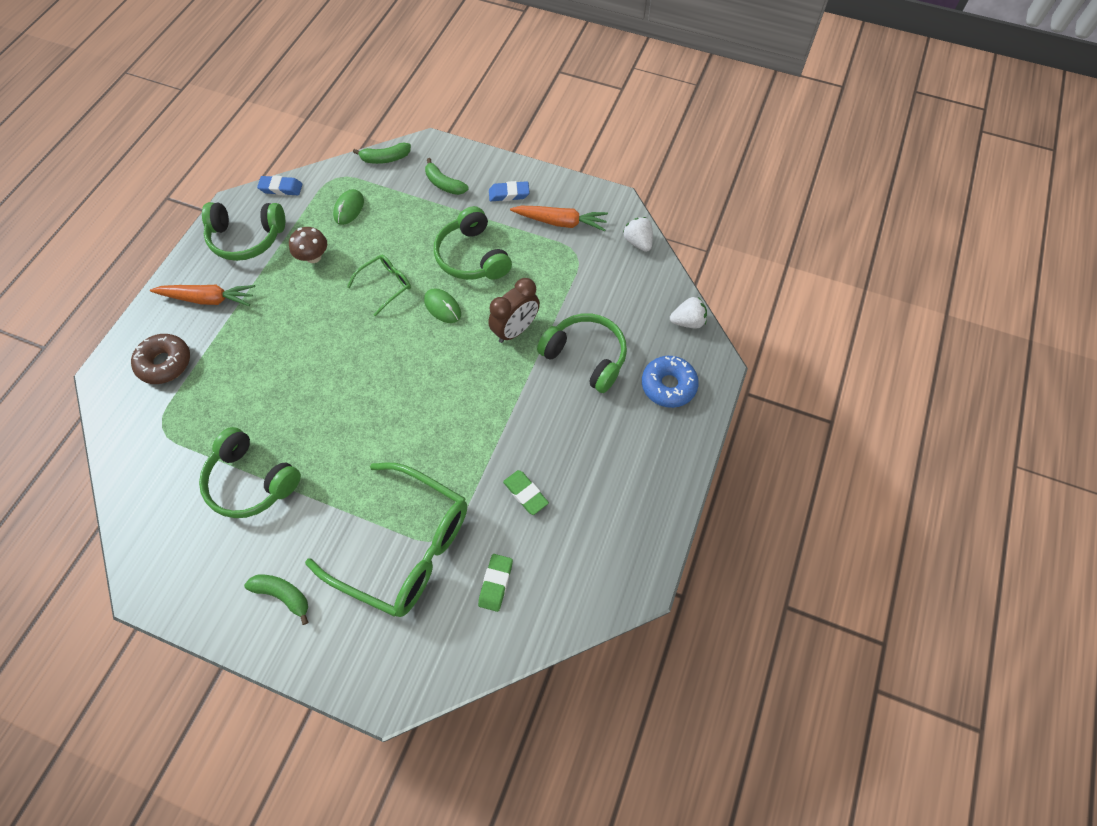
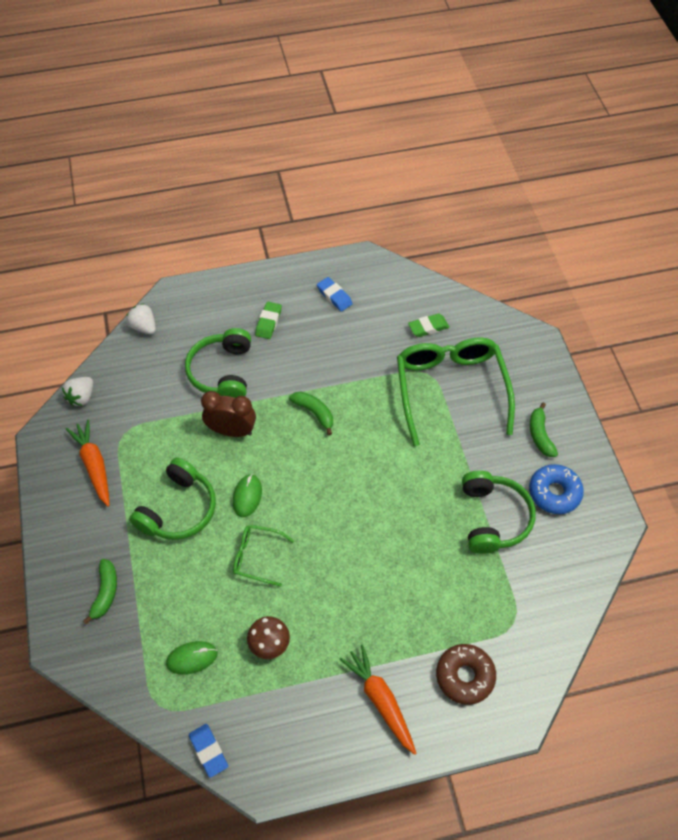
camera: 125 degrees left, 5 degrees down
(247, 238) = (291, 728): green headphones -> none
(385, 158) = (103, 675): green banana -> green banana (314, 413)
(509, 194) = (84, 527): blue eraser -> blue eraser (334, 296)
(525, 493) = (358, 346): green eraser -> green eraser (268, 322)
(668, 385) = (210, 312): blue donut -> blue donut (554, 493)

